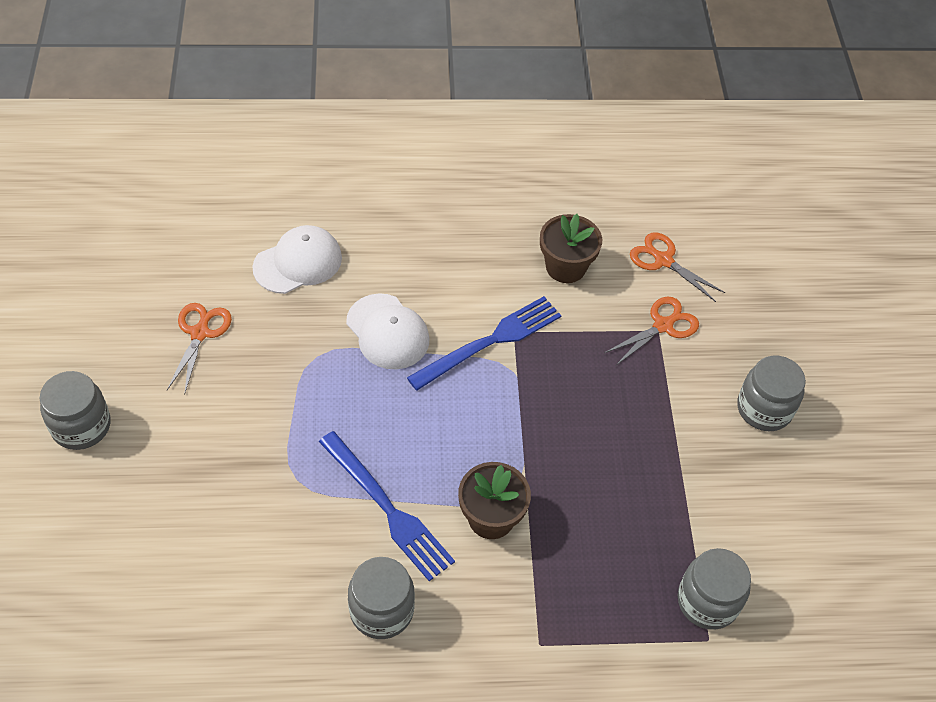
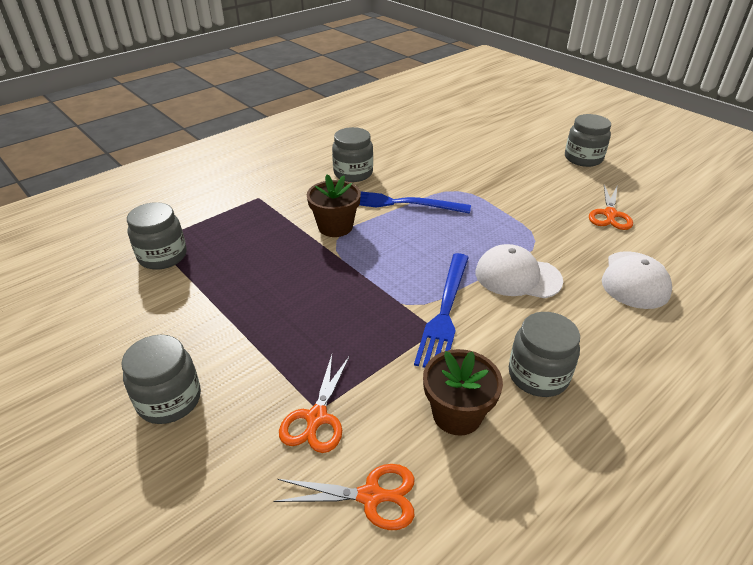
camera: 145 degrees right, 15 degrees down
(200, 333) = (610, 214): orange scissors -> orange scissors turned 45 degrees clockwise
(481, 253) = (538, 375): none -> grey jar

